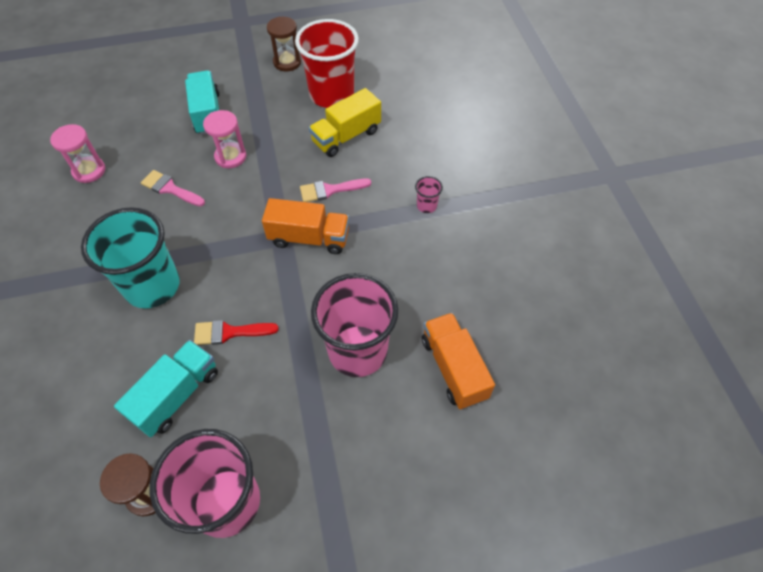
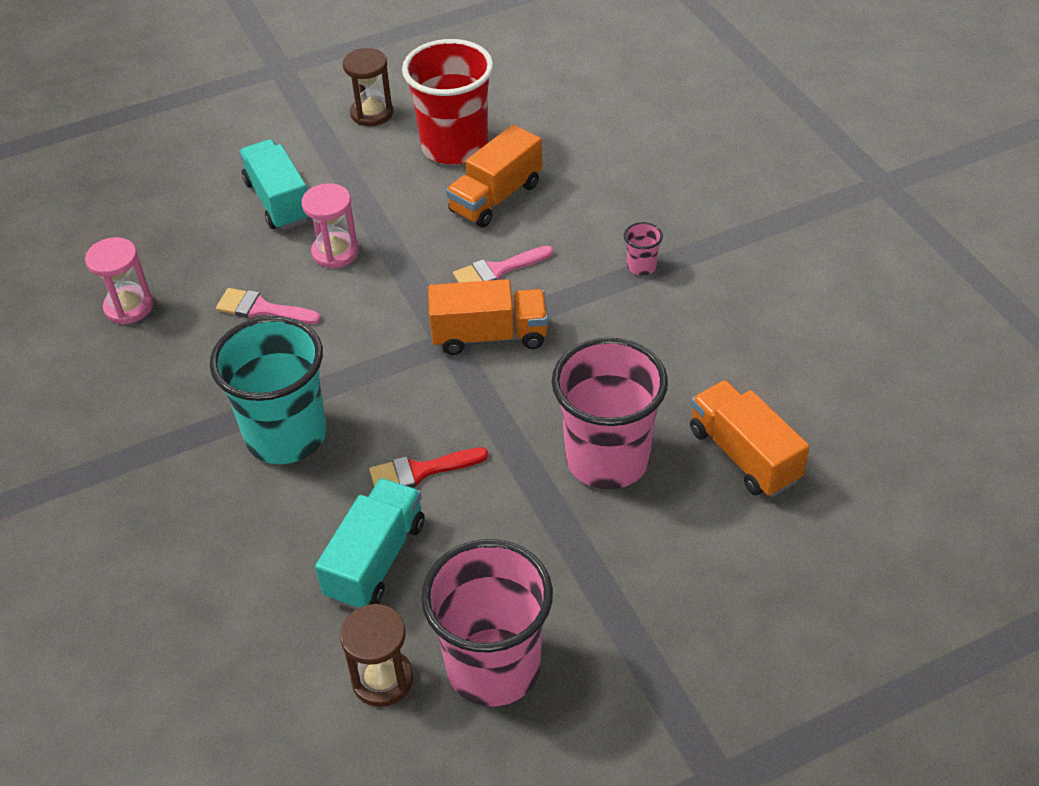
camera: 10 degrees left, 10 degrees down
(346, 136) = (495, 197): yellow truck -> orange truck

